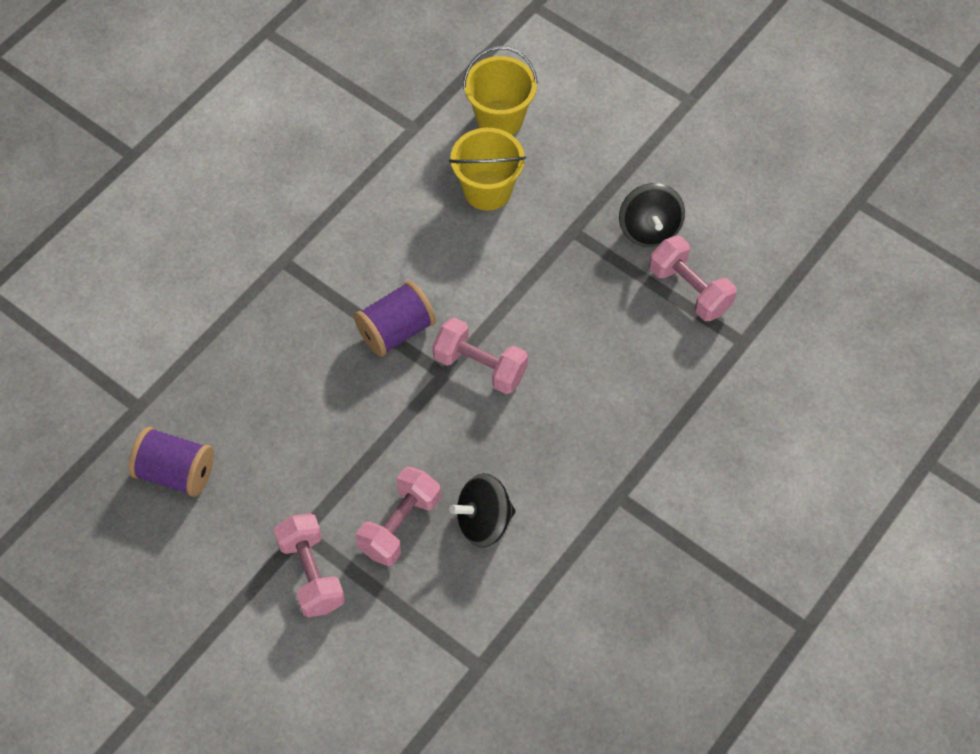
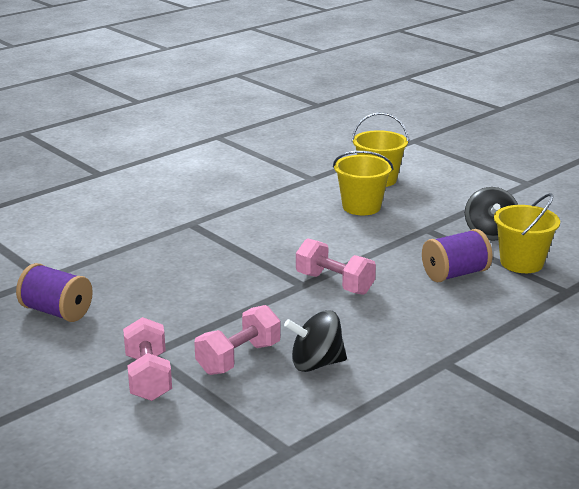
camera: 10 degrees right, 35 degrees down
(396, 330) = (269, 261): purple spool -> purple spool (455, 274)
(689, 290) = (521, 263): pink dumbbell -> yellow bucket

